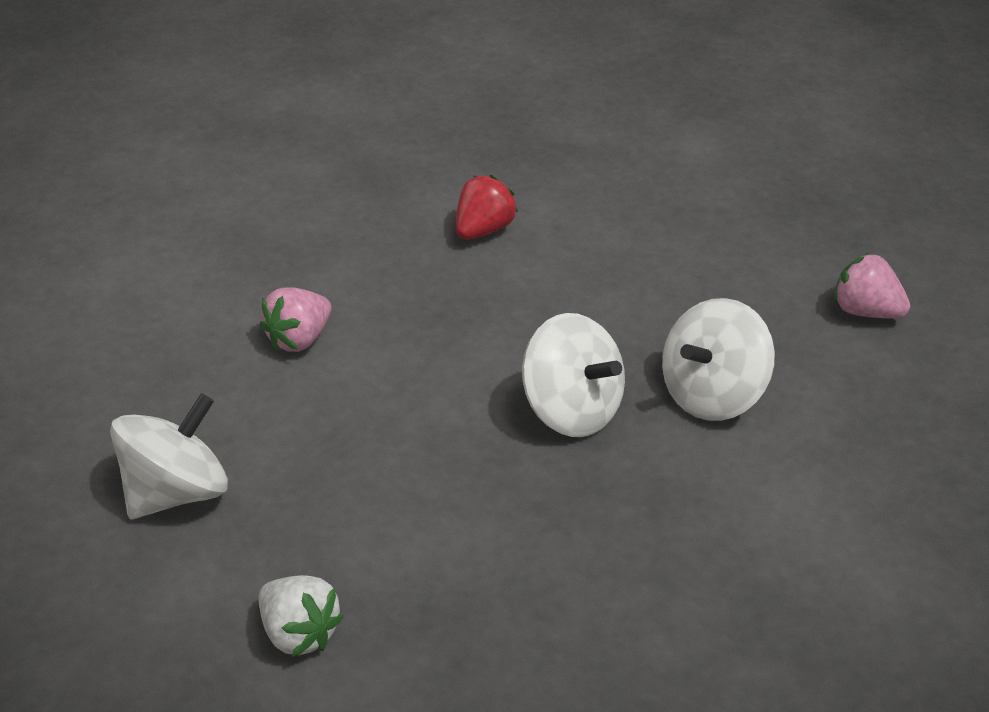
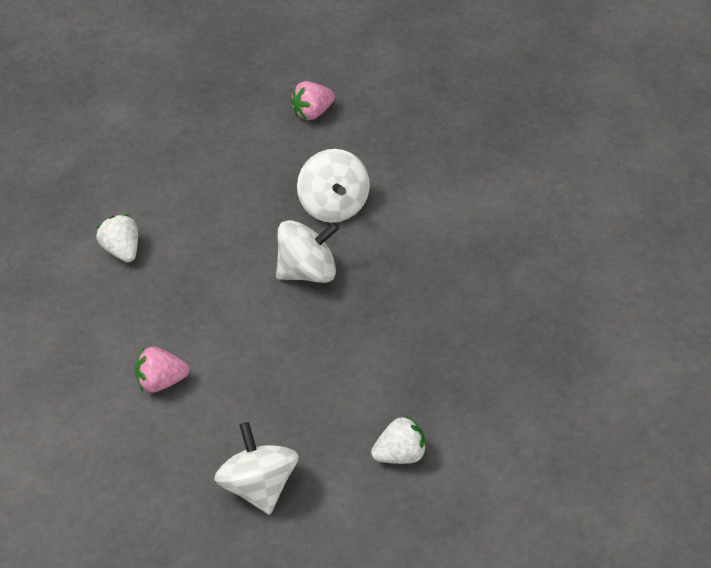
camera: 65 degrees left, 10 degrees up
(299, 339) = (161, 381): pink strawberry -> pink strawberry turned 105 degrees clockwise
(484, 230) = (122, 249): red strawberry -> white strawberry

